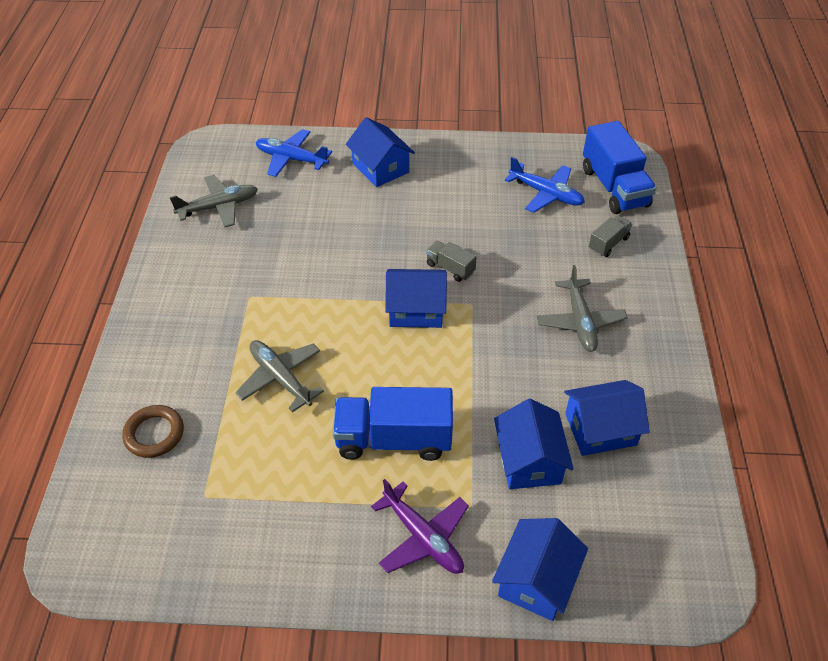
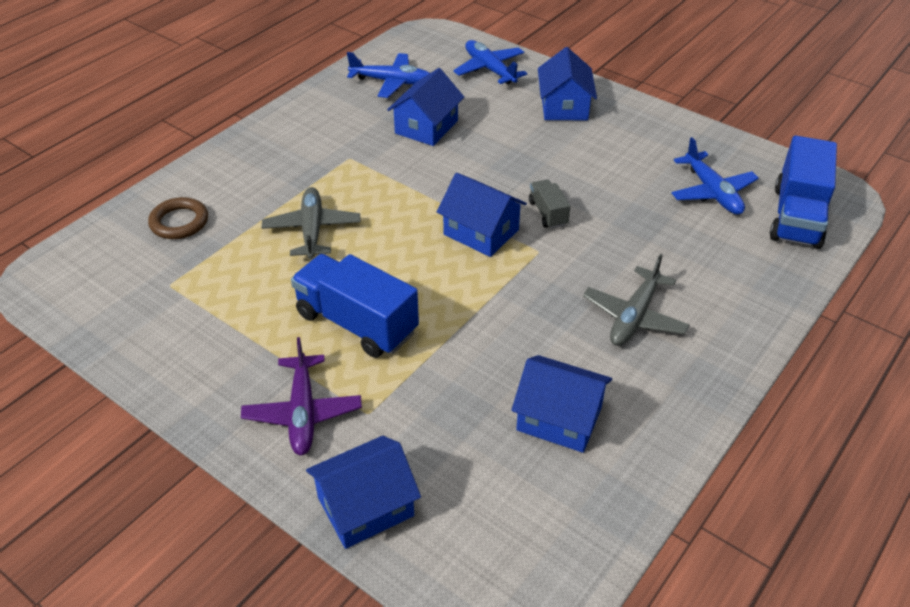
camera: 35 degrees right, 5 degrees down
(219, 207) = (392, 82): grey plane -> blue plane
(529, 461) = (460, 406): blue house -> blue house (426, 127)
(608, 243) = (737, 263): grey truck -> none

